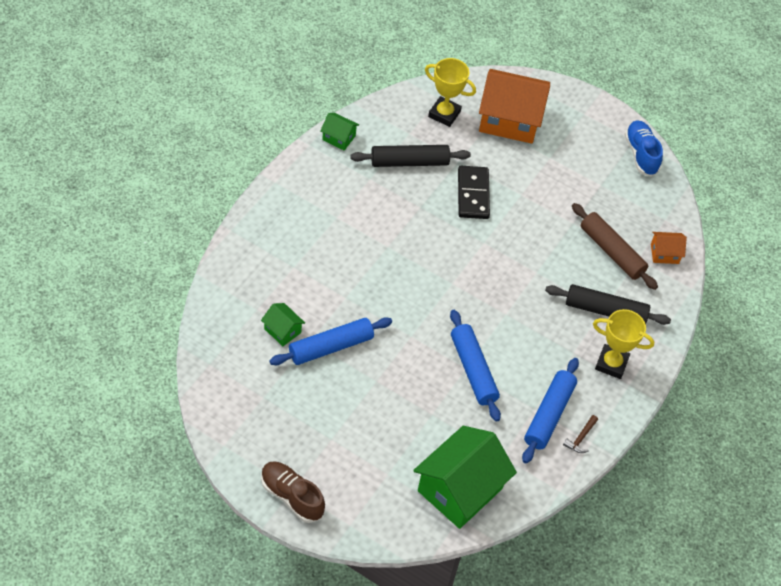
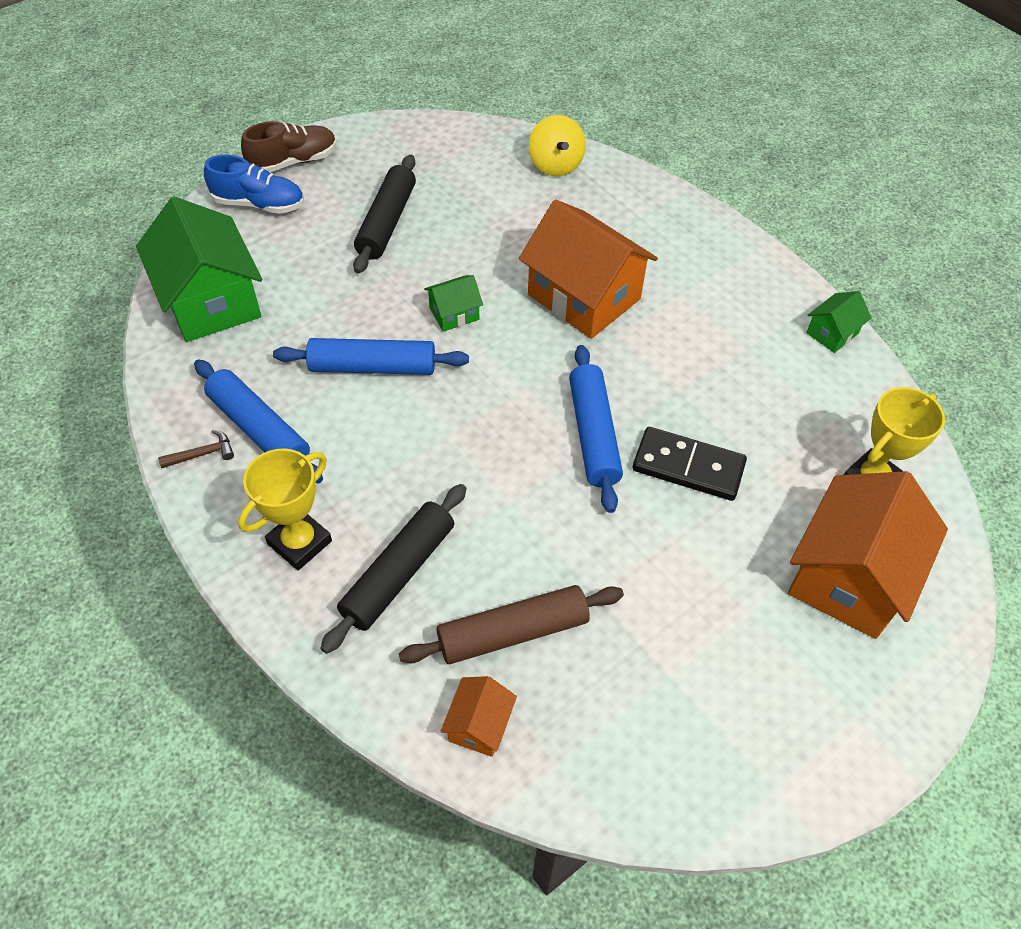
camera: 115 degrees right, 0 degrees up
(229, 315) = (555, 165): none -> yellow spinning top
(282, 330) = (515, 202): green house -> green house (454, 314)
(331, 347) = (473, 238): blue rolling pin -> blue rolling pin (593, 434)
(361, 269) = (584, 297): none -> orange house
(409, 162) = (770, 404): black rolling pin -> black rolling pin (386, 222)
(580, 438) = (203, 454): brown hammer -> brown hammer turned 105 degrees clockwise
(641, 154) = (732, 788): blue shoe -> blue shoe (259, 204)

